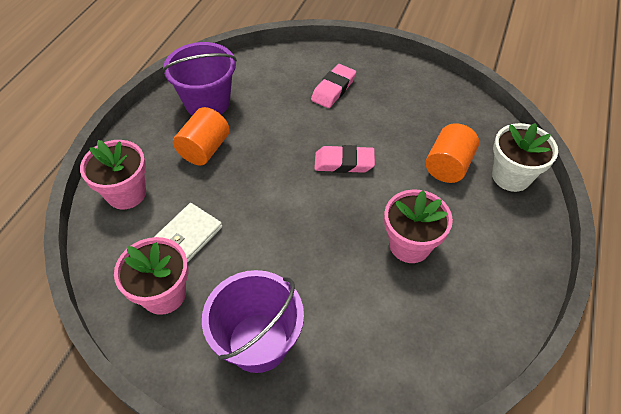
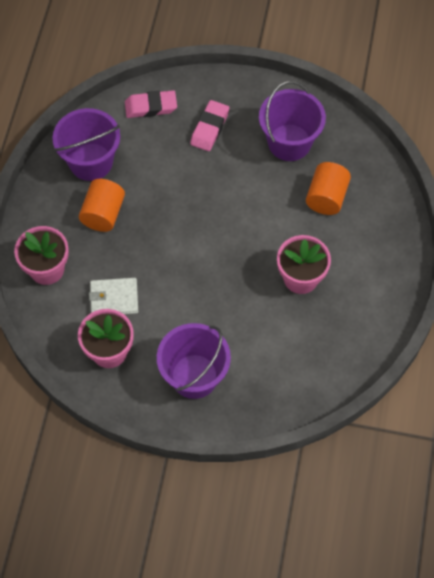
camera: 10 degrees left, 10 degrees up
(189, 235) = (114, 298): white wallet -> white wallet turned 60 degrees clockwise
(344, 163) = (233, 208): pink eraser -> pink eraser (151, 107)
(413, 111) = (289, 142): none -> purple bucket
(511, 176) = (382, 200): white flower pot -> none

